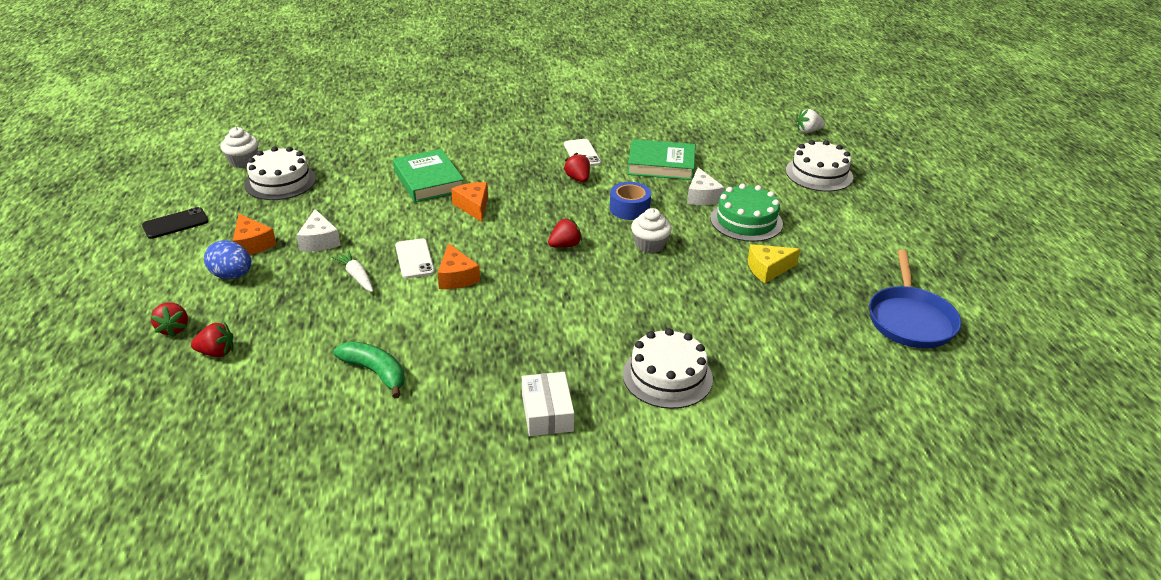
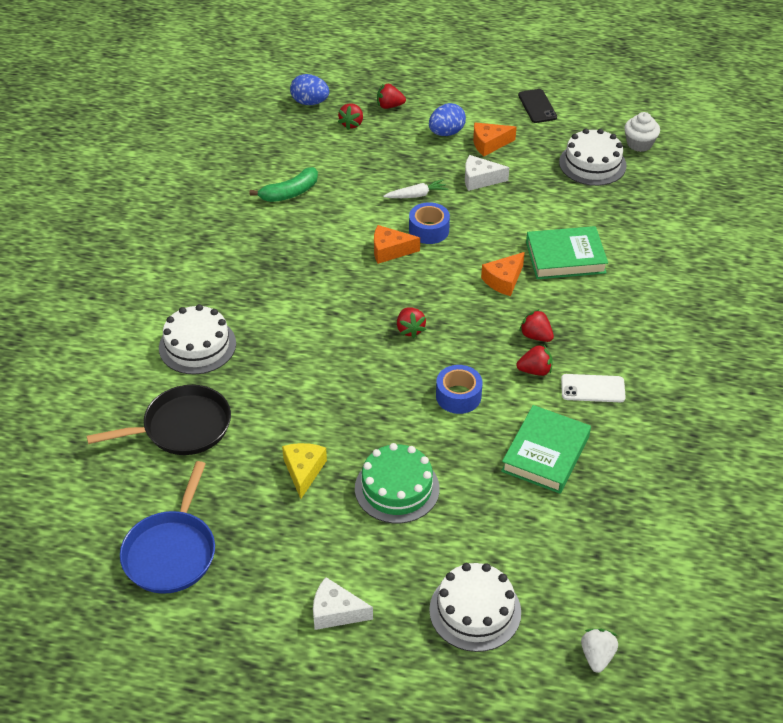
camera: 110 degrees right, 10 degrees up
(163, 403) = (310, 102): none -> blue egg
(414, 259) = (429, 230): white phone -> blue tape
(473, 207) = (504, 280): orange cheese -> orange cheese turned 135 degrees clockwise
(537, 183) = (536, 336): none -> red strawberry
(547, 412) = (198, 269): white box -> none
(649, 245) = (385, 392): white cupcake -> none
(702, 196) = (462, 467): white cheese -> white cheese (336, 612)
(778, 354) = (182, 427): none -> black pan
(910, 320) = (171, 552): blue pan -> blue pan turned 105 degrees counterclockwise

